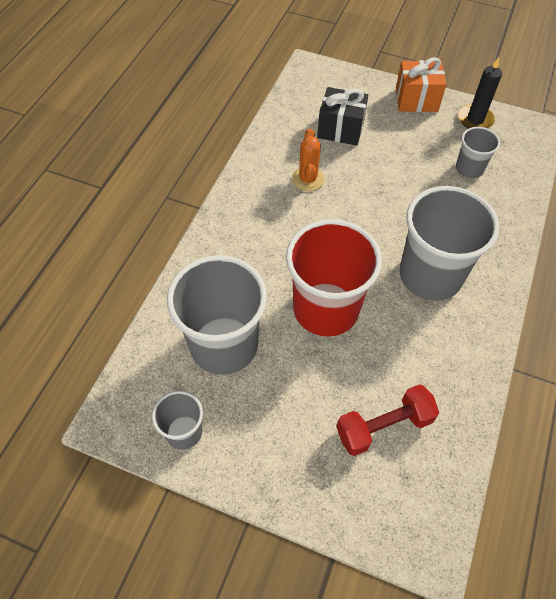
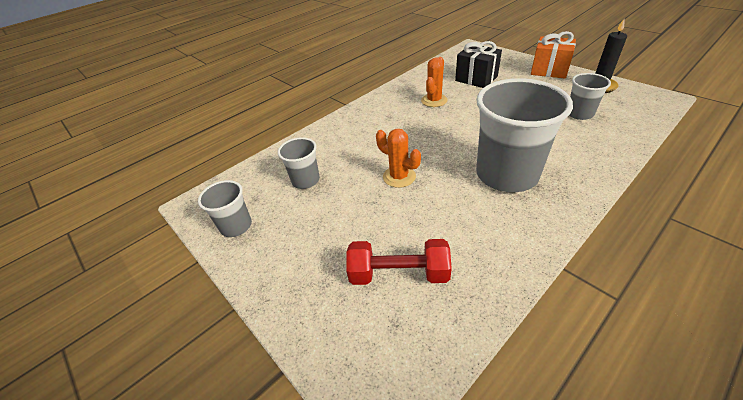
camera: 30 degrees right, 15 degrees down
(224, 345) = (305, 180): grey cup -> grey cup, size x0.50
(326, 309) = (399, 177): red cup -> orange cactus

